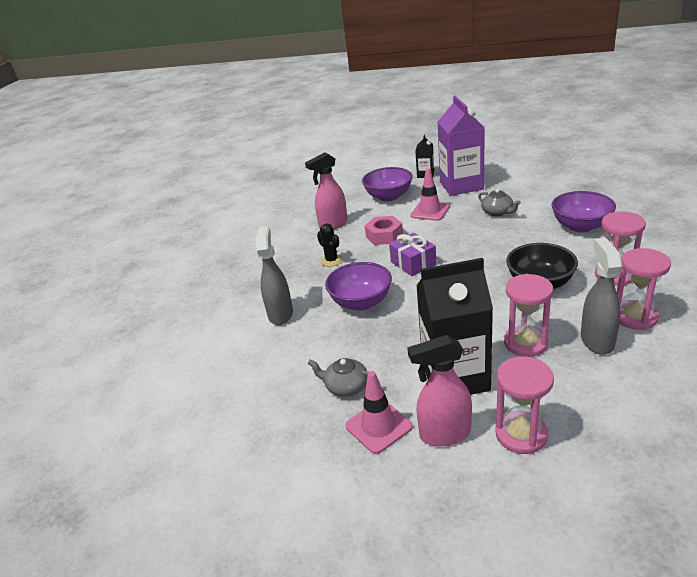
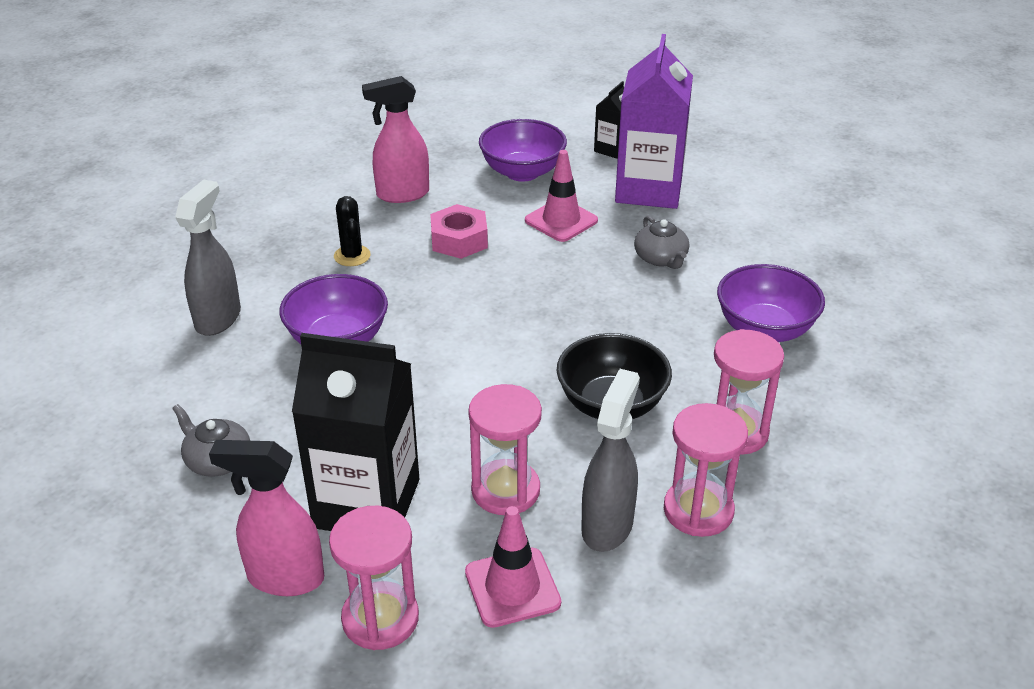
camera: 15 degrees right, 5 degrees up
(378, 426) = (213, 534): pink traffic cone -> pink traffic cone (512, 587)
(413, 263) = (461, 303): purple gift -> none

